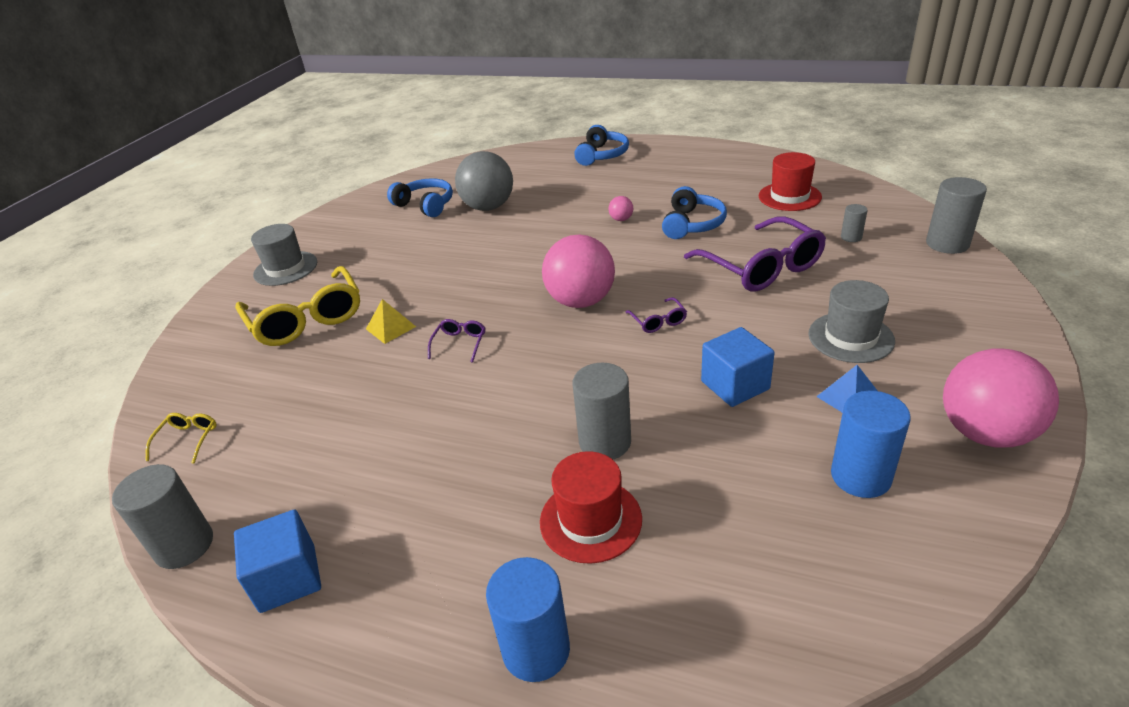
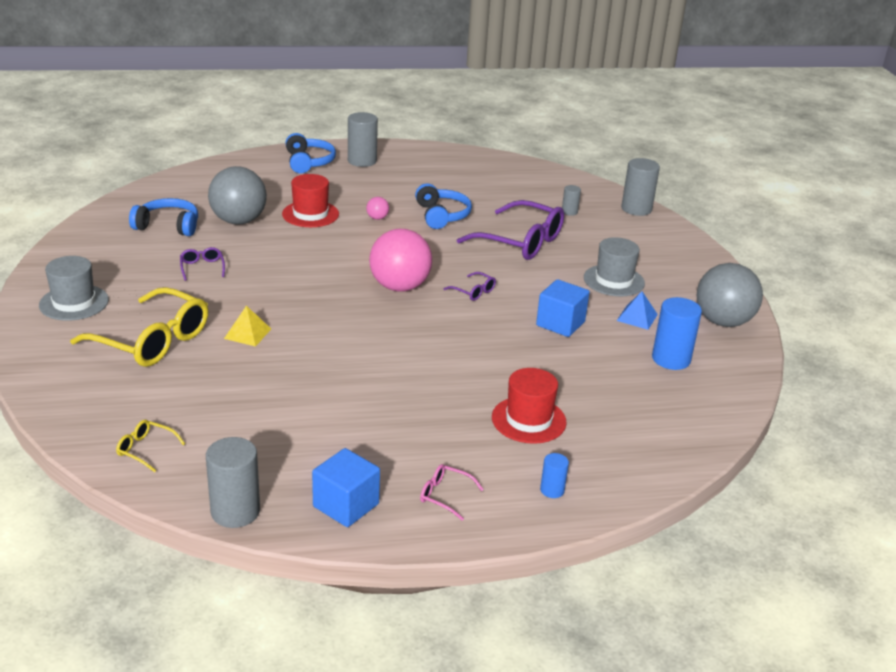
camera: 35 degrees left, 5 degrees down
(188, 440) = (145, 450): yellow glasses -> yellow glasses turned 45 degrees counterclockwise
(400, 606) = (445, 495): none -> pink glasses
(460, 344) = (325, 334): purple glasses -> purple glasses (202, 268)
(536, 650) = (552, 490): blue cylinder -> blue cylinder, size x0.53
(605, 442) = (500, 375): grey cylinder -> grey cylinder (362, 161)
(789, 196) = (503, 185): red hat -> red hat (310, 214)
(985, 433) = (723, 322): pink ball -> grey ball

